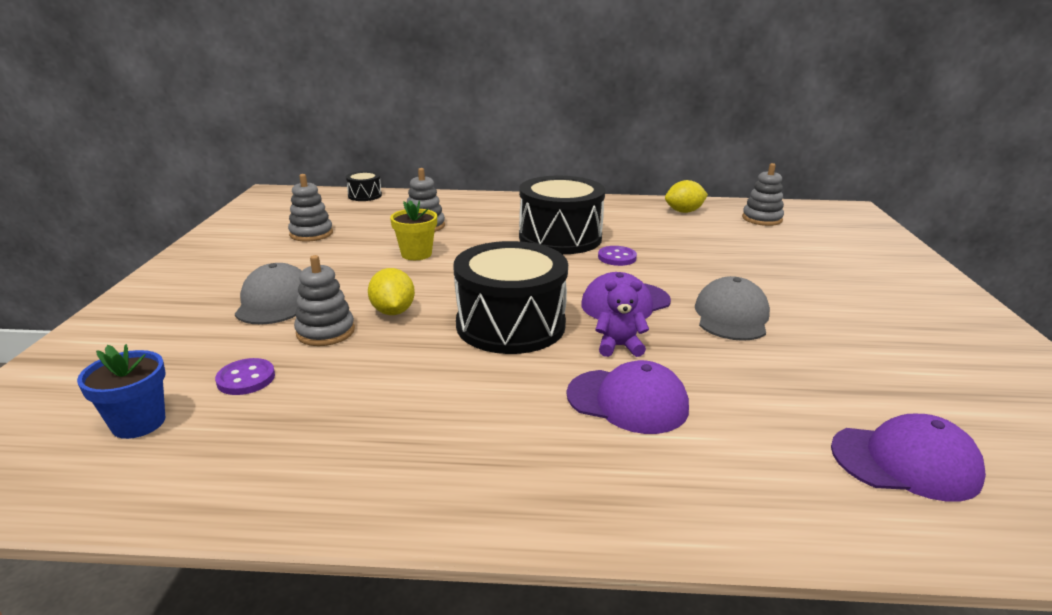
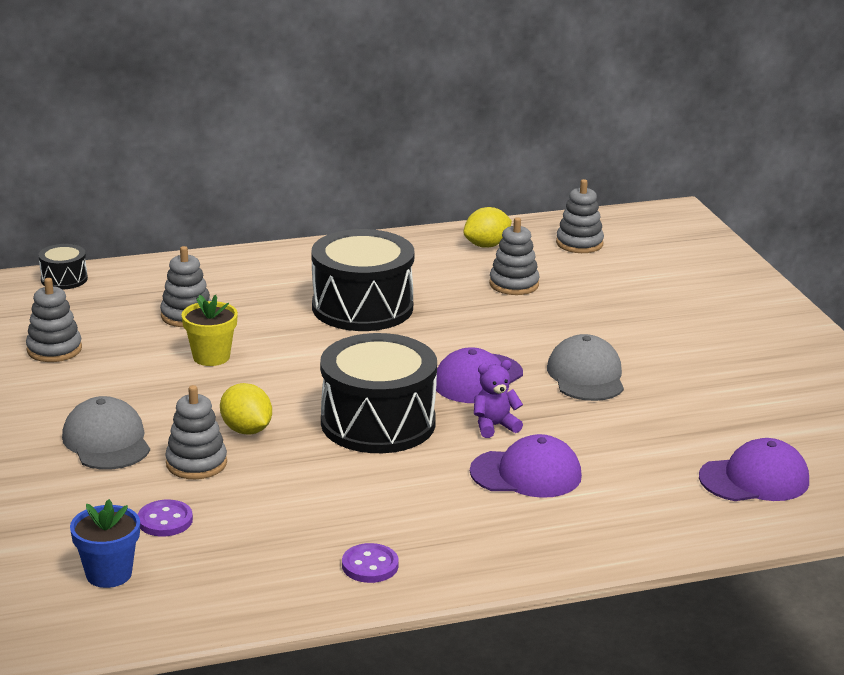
camera: 20 degrees left, 0 degrees up
(617, 257) = (441, 325): purple button -> purple button (370, 565)
(694, 238) = (514, 284): none -> grey stacking toy

